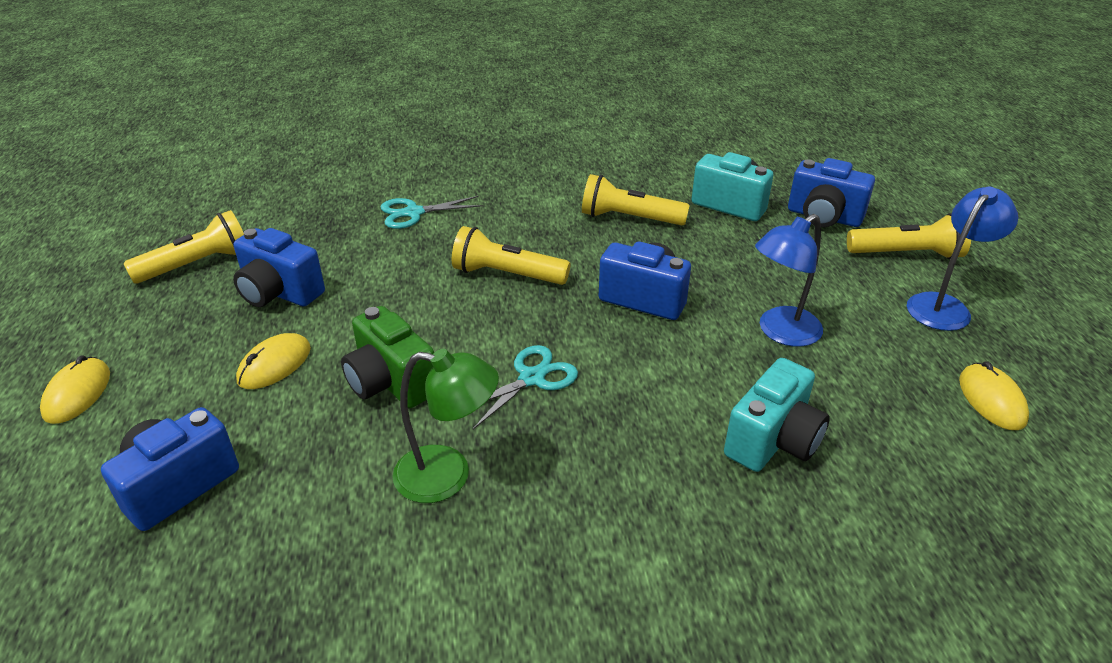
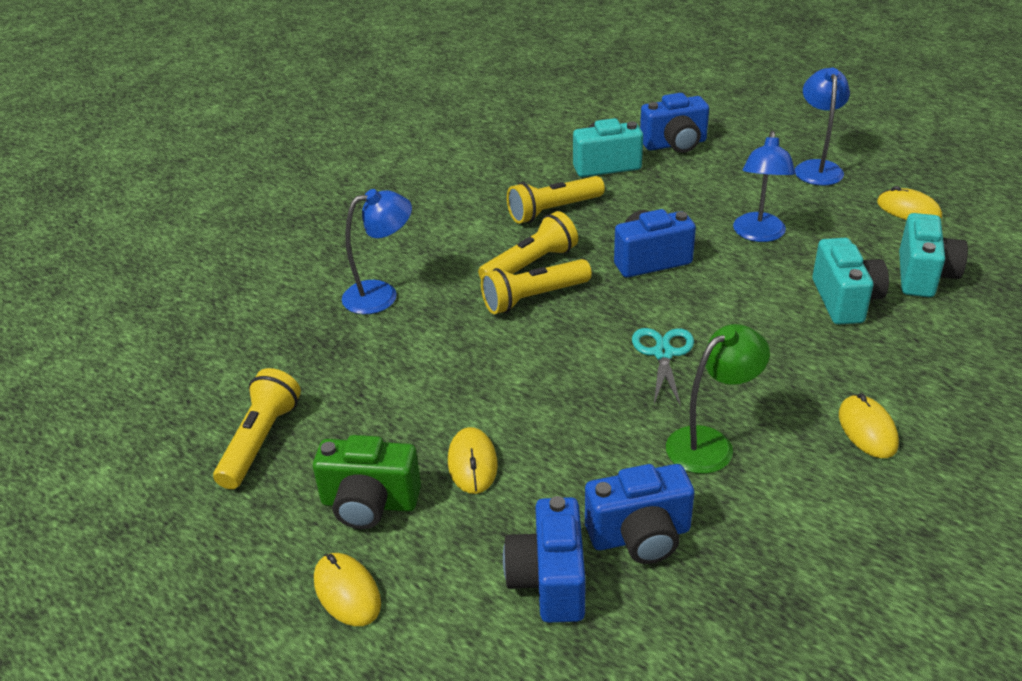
camera: 40 degrees left, 0 degrees up
(279, 293) = (379, 416): blue camera -> blue camera (640, 536)
(391, 383) = (578, 417): green camera -> green camera (369, 503)
(413, 213) = (381, 294): turquoise scissors -> blue lamp
(598, 571) = (867, 429): none -> yellow mouse
(903, 473) = (924, 276): none -> turquoise camera
(906, 254) = (754, 145): yellow flashlight -> yellow flashlight (530, 265)

